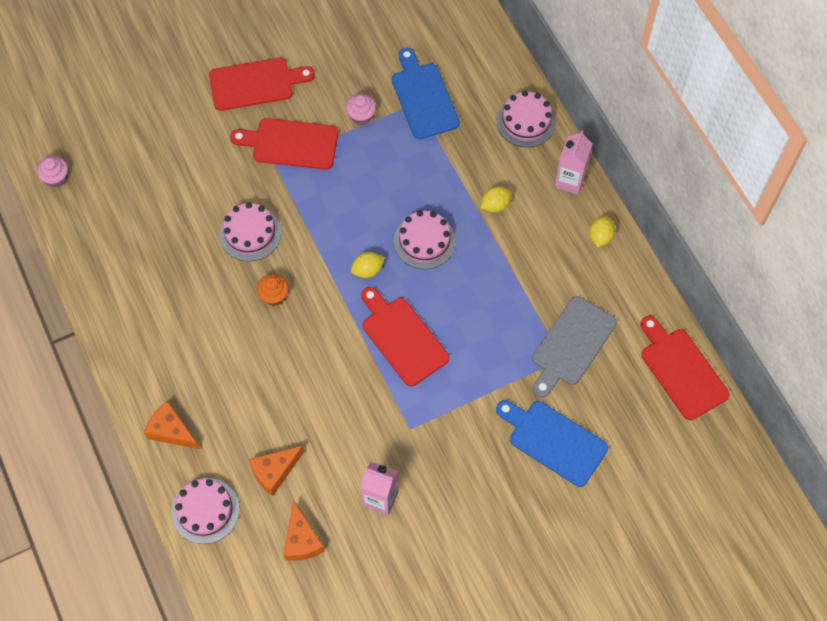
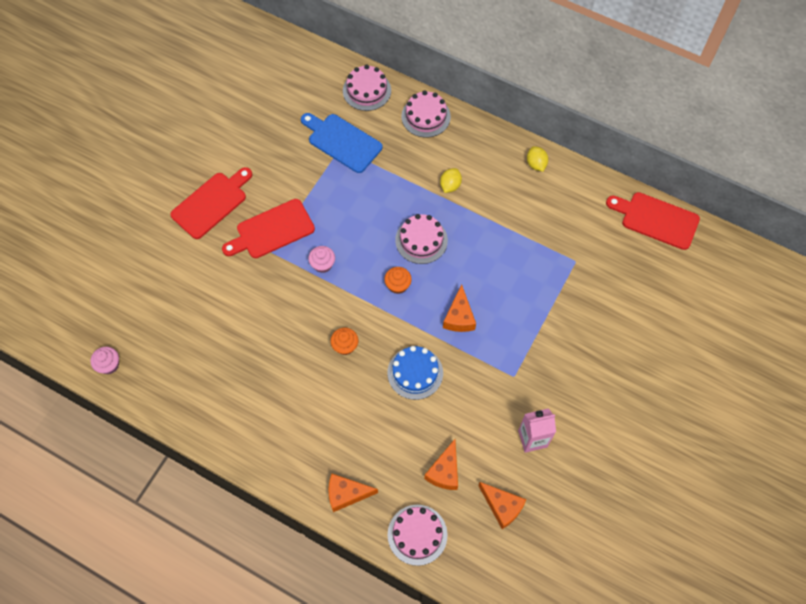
camera: 35 degrees left, 0 degrees up
(250, 233) = (292, 313): pink cake -> pink cake (367, 90)
(319, 363) = (415, 373): none -> blue cake
(361, 116) = (308, 180): pink cupcake -> pink cupcake (323, 264)
(368, 270) = (398, 285): yellow lemon -> orange cupcake
(402, 338) = (459, 317): red cutting board -> orange cheese
(554, 441) = (614, 320): blue cutting board -> none
(569, 181) = (486, 139): pink carton -> none
(571, 344) = (574, 248): grey cutting board -> none

